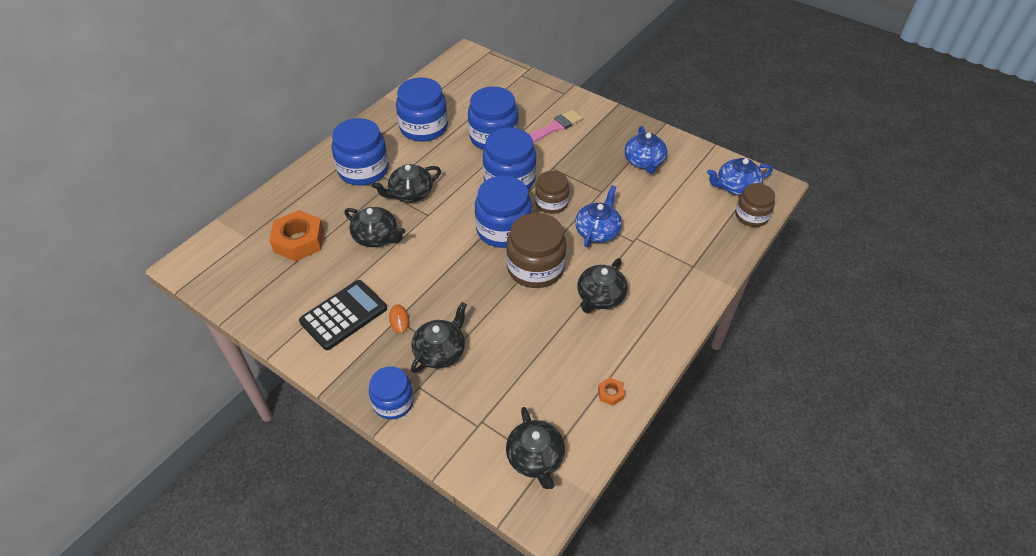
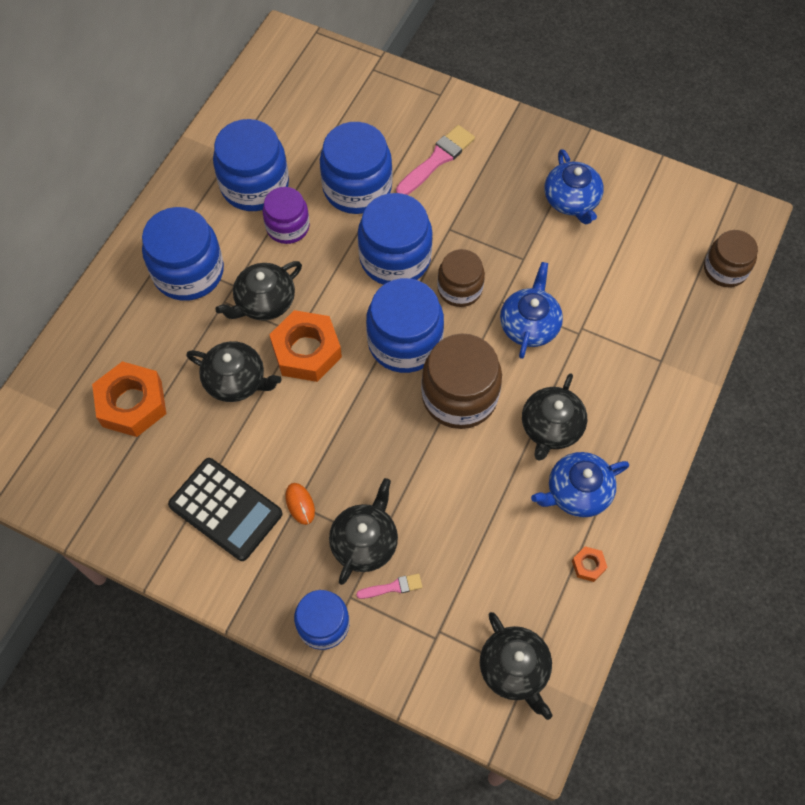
camera: 10 degrees left, 15 degrees up
(343, 315) = (225, 509): black calculator -> black calculator turned 90 degrees clockwise
(431, 226) = (306, 351): none -> orange nut
(439, 153) = (287, 227): none -> purple jar
(453, 385) = (393, 587): none -> pink brush
(736, 187) = (699, 225): blue teapot -> blue teapot (577, 492)

